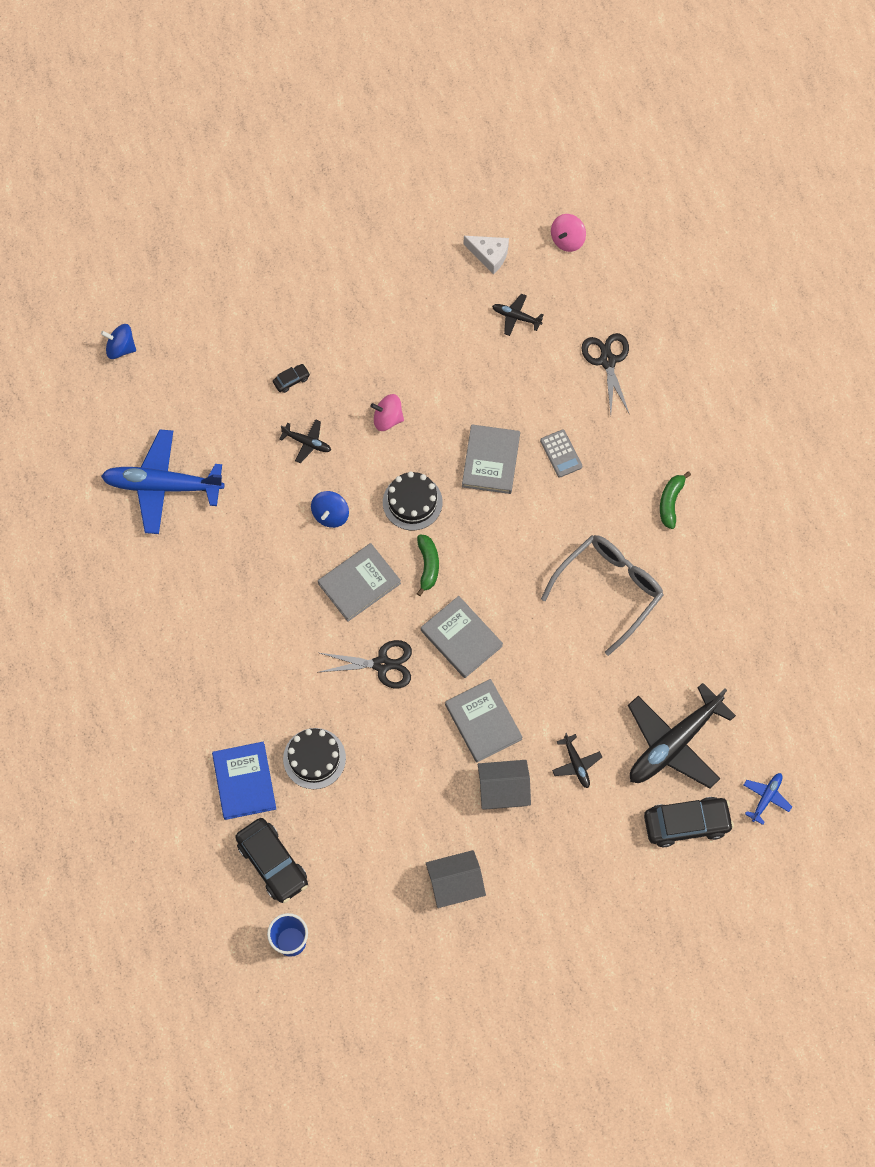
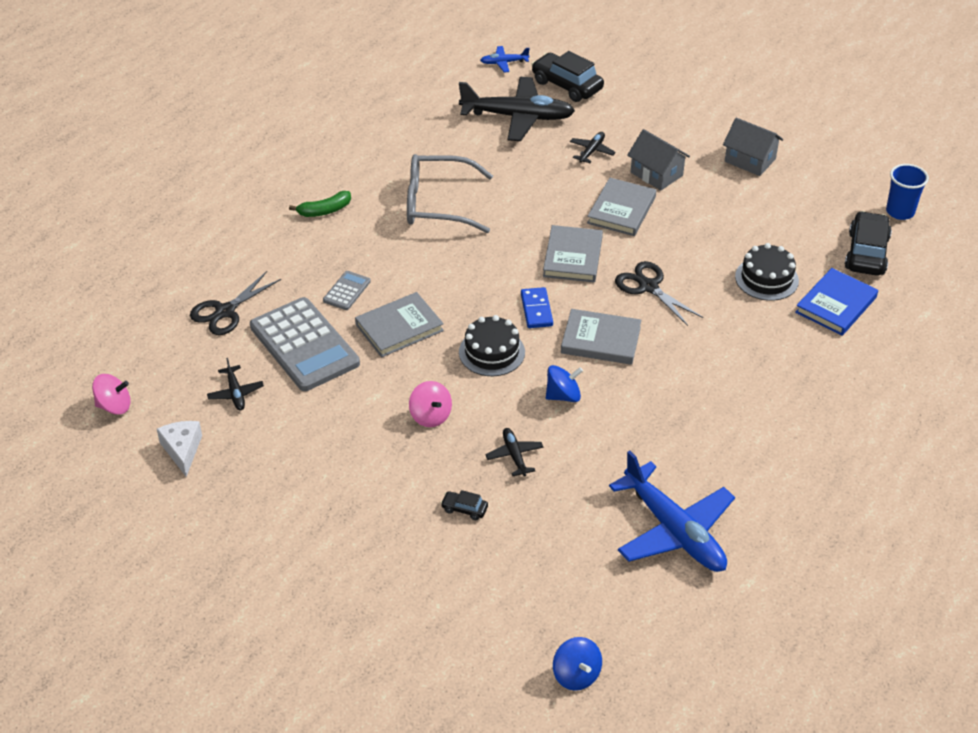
camera: 130 degrees left, 25 degrees down
(428, 565) = (536, 310): green banana -> blue domino
(527, 388) = (304, 345): none -> grey calculator

